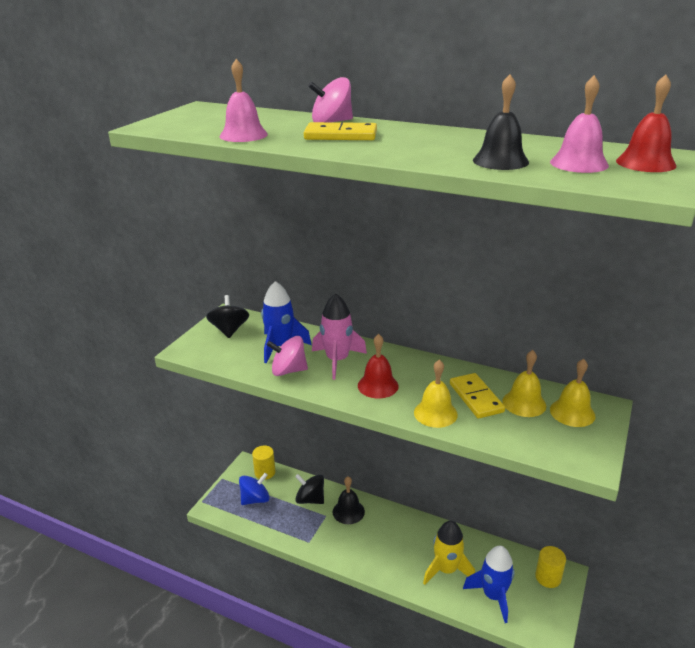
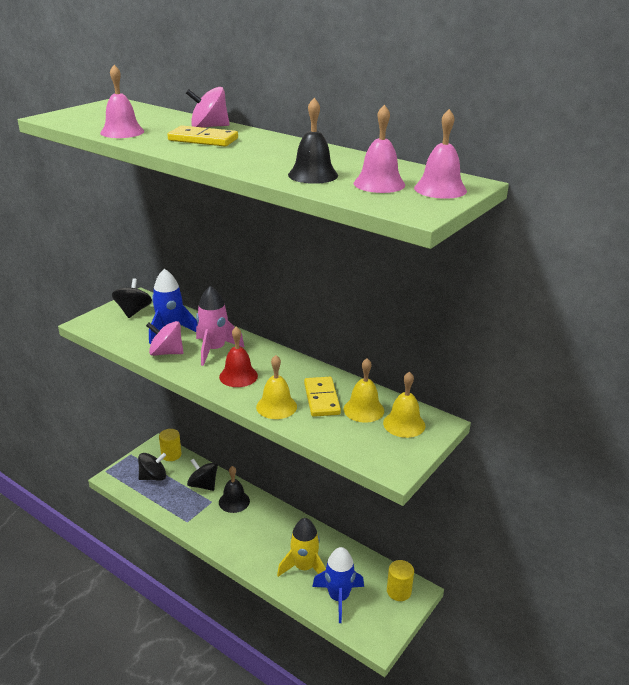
camera: 10 degrees right, 0 degrees up
(255, 499) = (153, 477): blue spinning top -> black spinning top
(645, 163) = (440, 189): red bell -> pink bell

